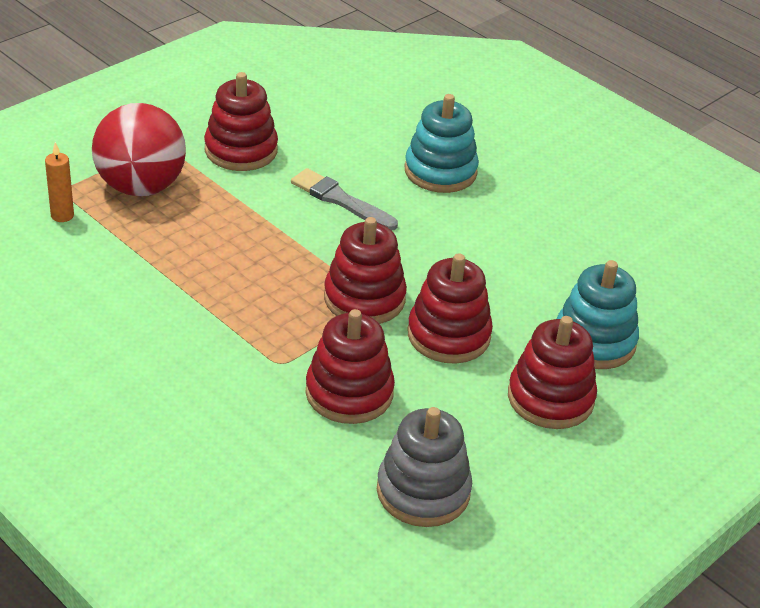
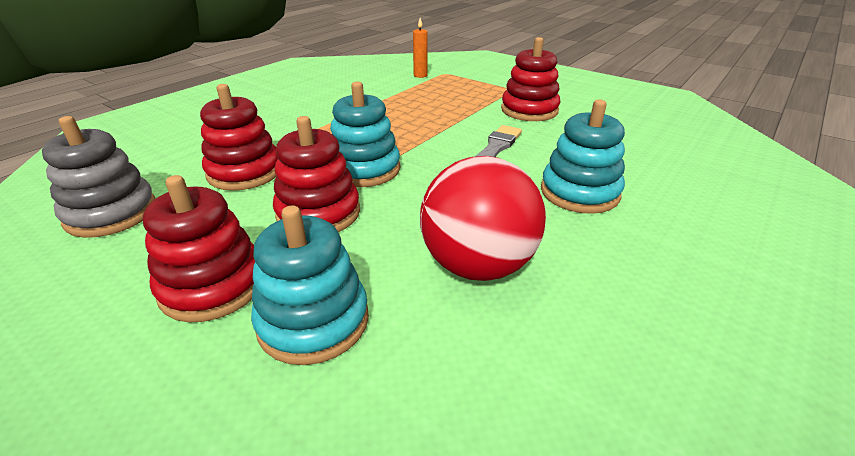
camera: 85 degrees right, 5 degrees down
(141, 187) = (462, 89): red ball -> red ball (478, 265)
(364, 298) = (364, 169): red stacking toy -> turquoise stacking toy

